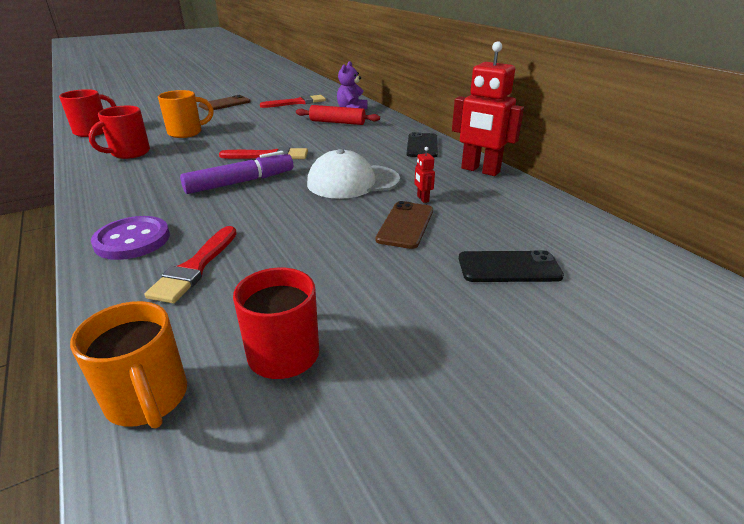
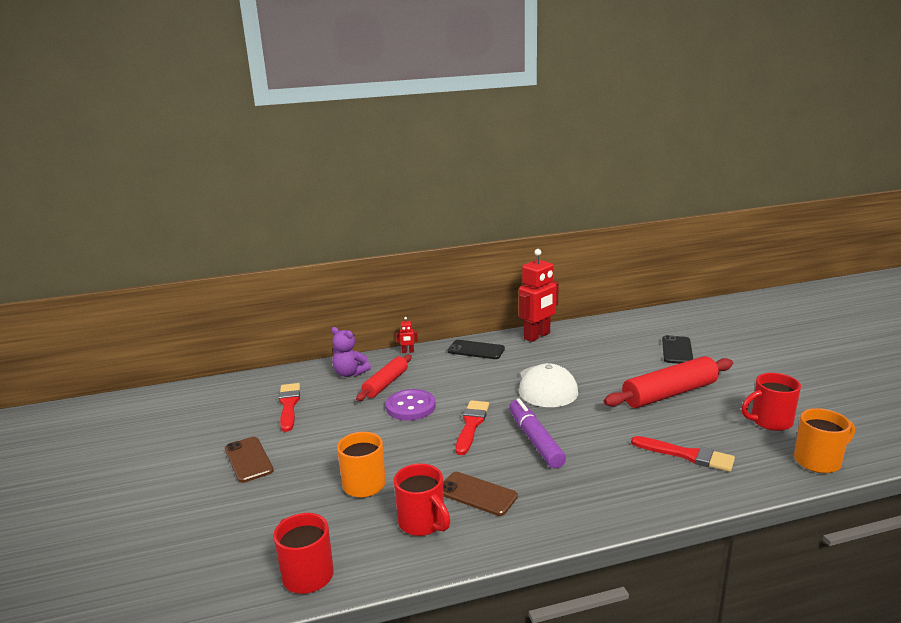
camera: 75 degrees left, 10 degrees down
(132, 240) = (647, 490): purple button -> purple button (410, 407)
(357, 258) = (669, 393): none -> red rolling pin
(405, 225) = (624, 373): brown phone -> brown phone (477, 494)
(422, 199) = (584, 363): red robot -> red robot (408, 352)

